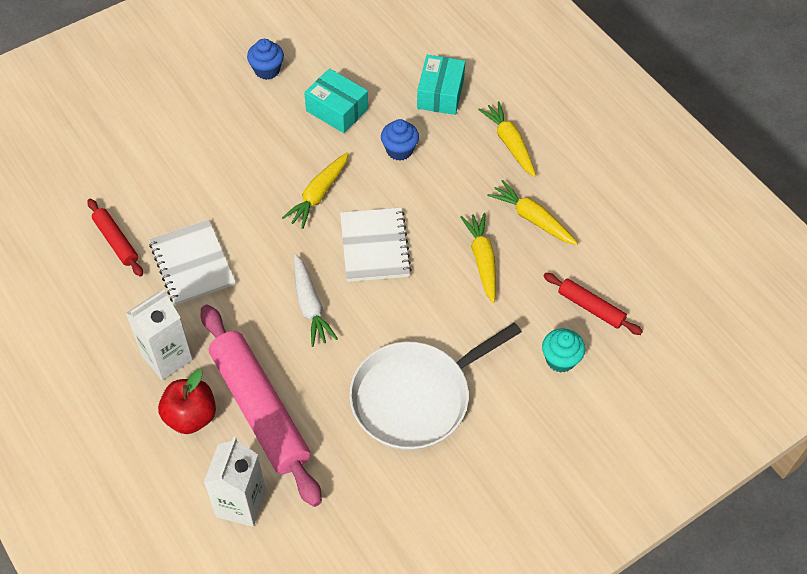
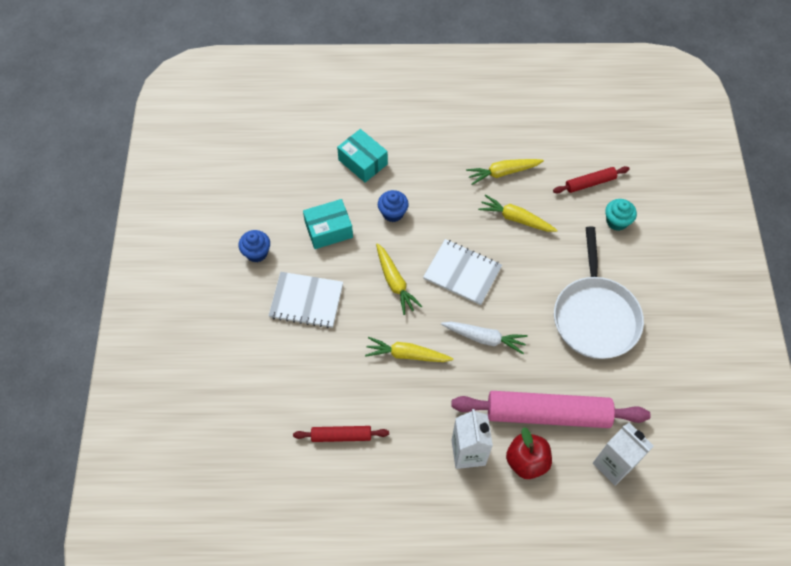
camera: 55 degrees left, 5 degrees up
(192, 264) = (398, 394): white notebook -> white notebook (306, 301)
(509, 143) = (434, 149): yellow carrot -> yellow carrot (407, 355)

